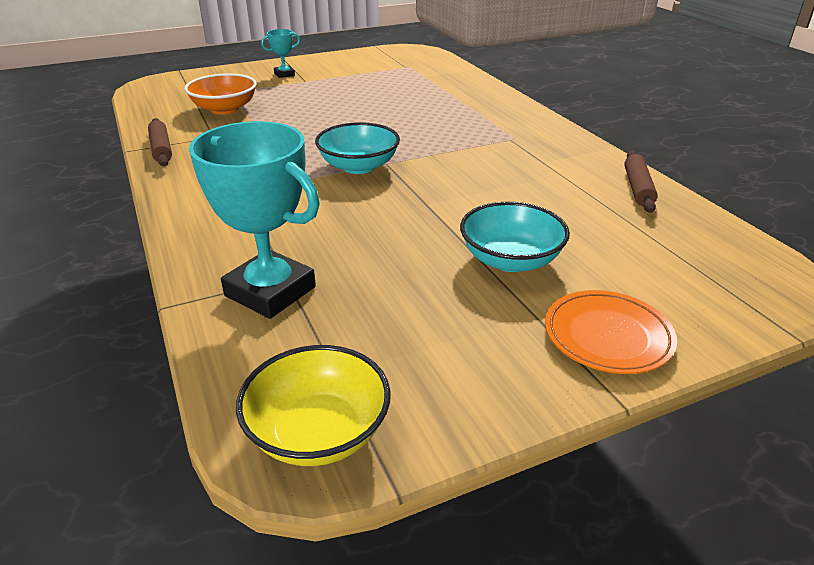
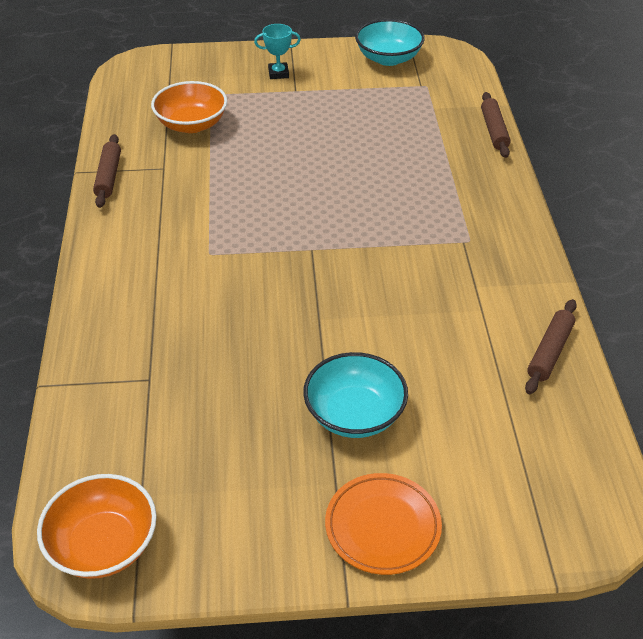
camera: 20 degrees right, 10 degrees up
(270, 291) = (129, 392): turquoise trophy -> none
(318, 432) = (103, 544): yellow bowl -> orange bowl
(358, 166) = (282, 248): turquoise bowl -> turquoise bowl (388, 58)
(481, 81) = (494, 130): none -> brown rolling pin

